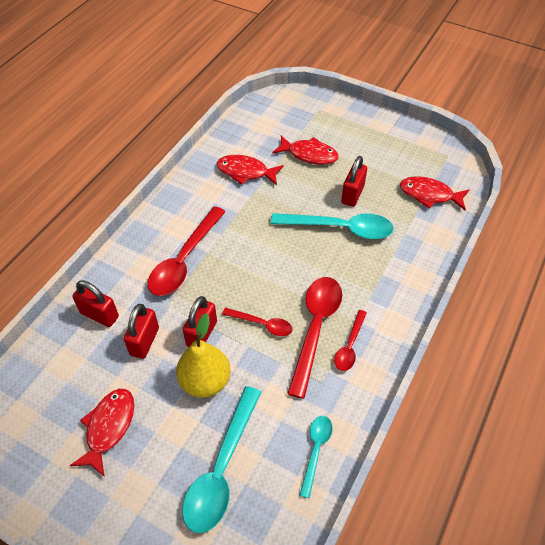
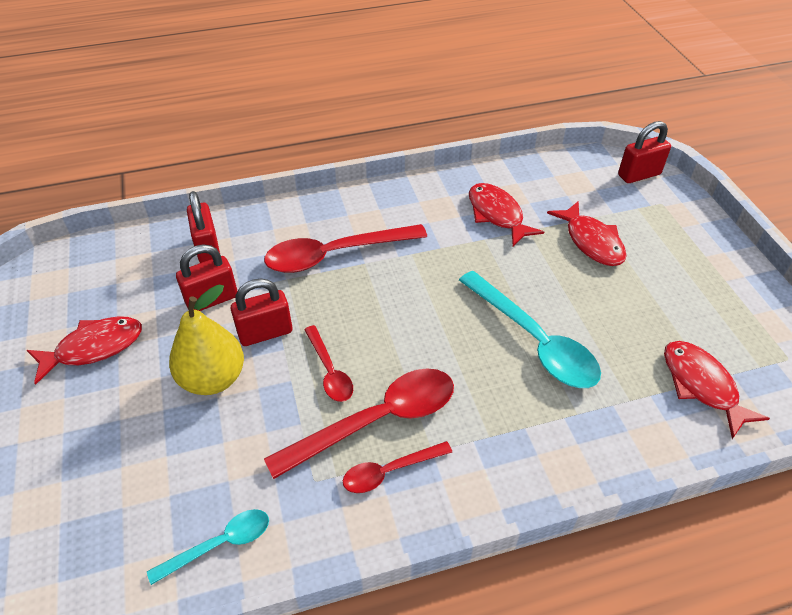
camera: 45 degrees right, 5 degrees down
(222, 468) = (123, 472): turquoise spoon -> none
(352, 195) = (594, 316): red padlock -> red padlock (639, 175)

